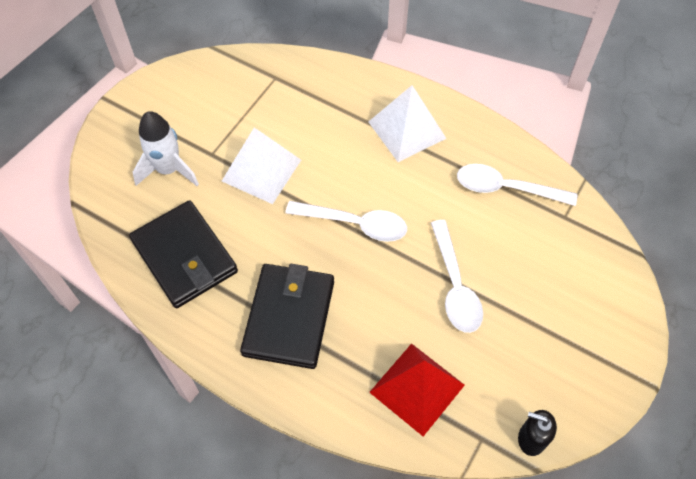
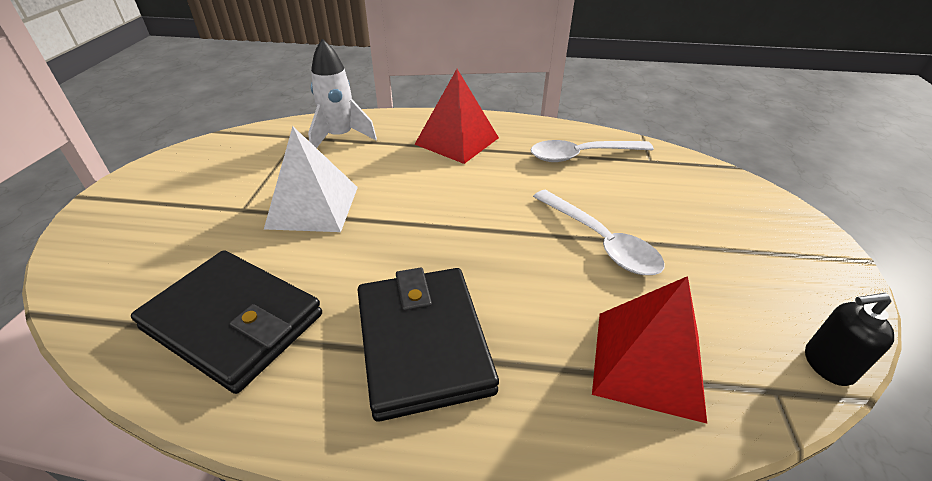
camera: 25 degrees left, 20 degrees down
(168, 170) = (185, 237): white rocket -> white rocket (340, 137)
(354, 224) = (450, 222): white spoon -> none
(407, 130) = (457, 141): white pyramid -> red pyramid

